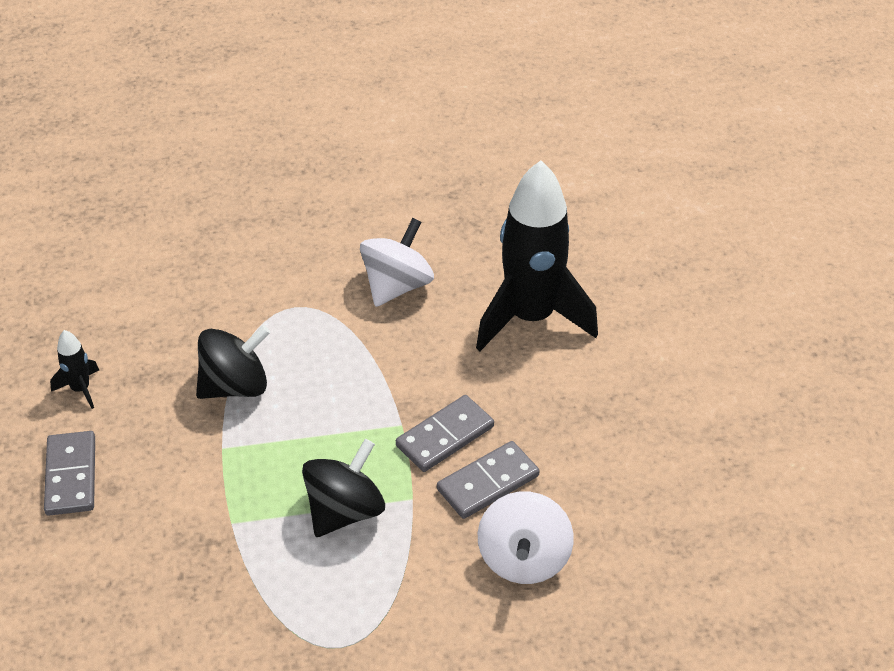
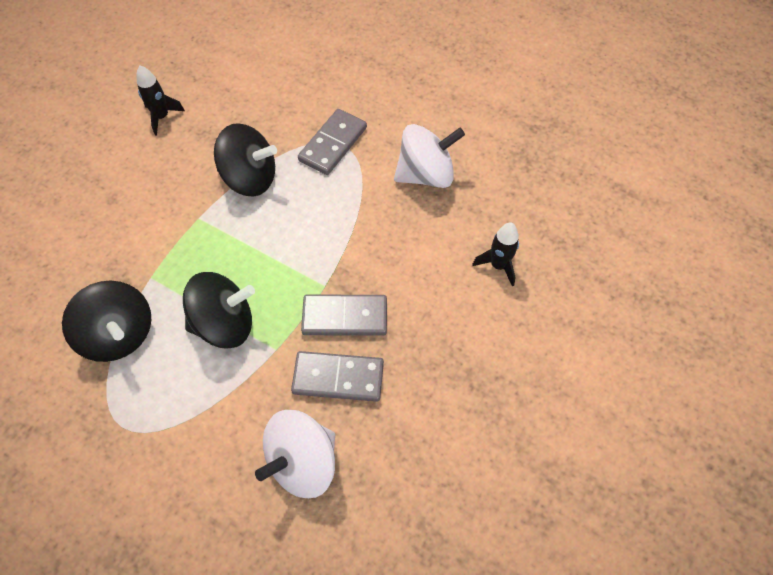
camera: 40 degrees right, 15 degrees up
(71, 476) = (99, 173): grey domino -> grey domino (333, 144)
(255, 584) = (119, 334): none -> black spinning top
(531, 318) = (498, 265): black rocket -> black rocket, size x0.41

